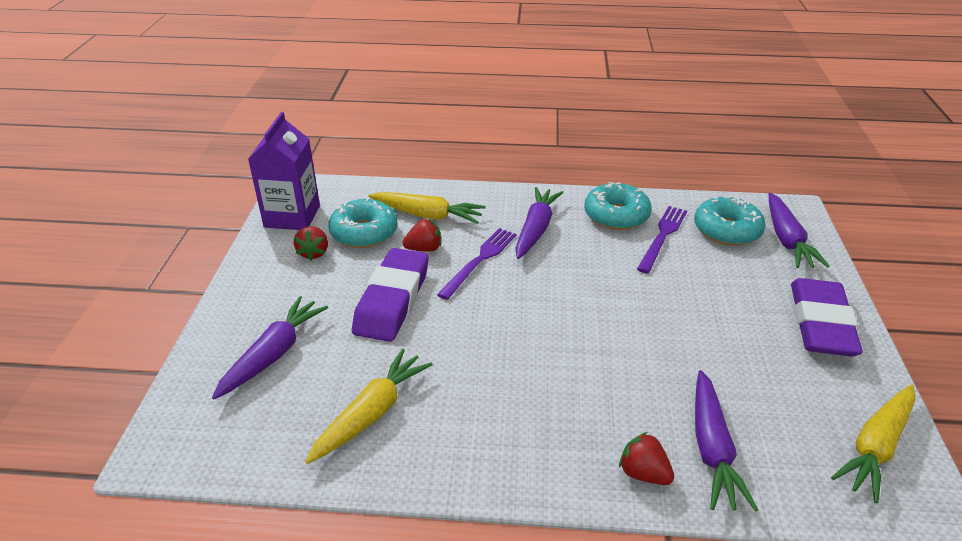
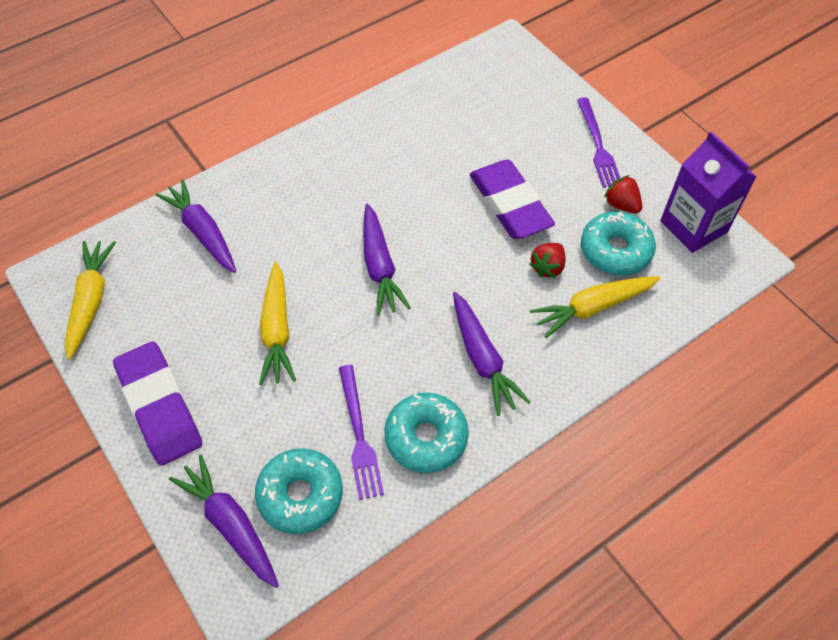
camera: 140 degrees right, 20 degrees up
(273, 354) = (529, 121): purple carrot -> purple carrot (380, 266)
(372, 413) = (426, 127): yellow carrot -> yellow carrot (277, 330)
(479, 260) = (490, 286): purple fork -> purple fork (598, 146)
(643, 473) = (237, 191): red strawberry -> none

